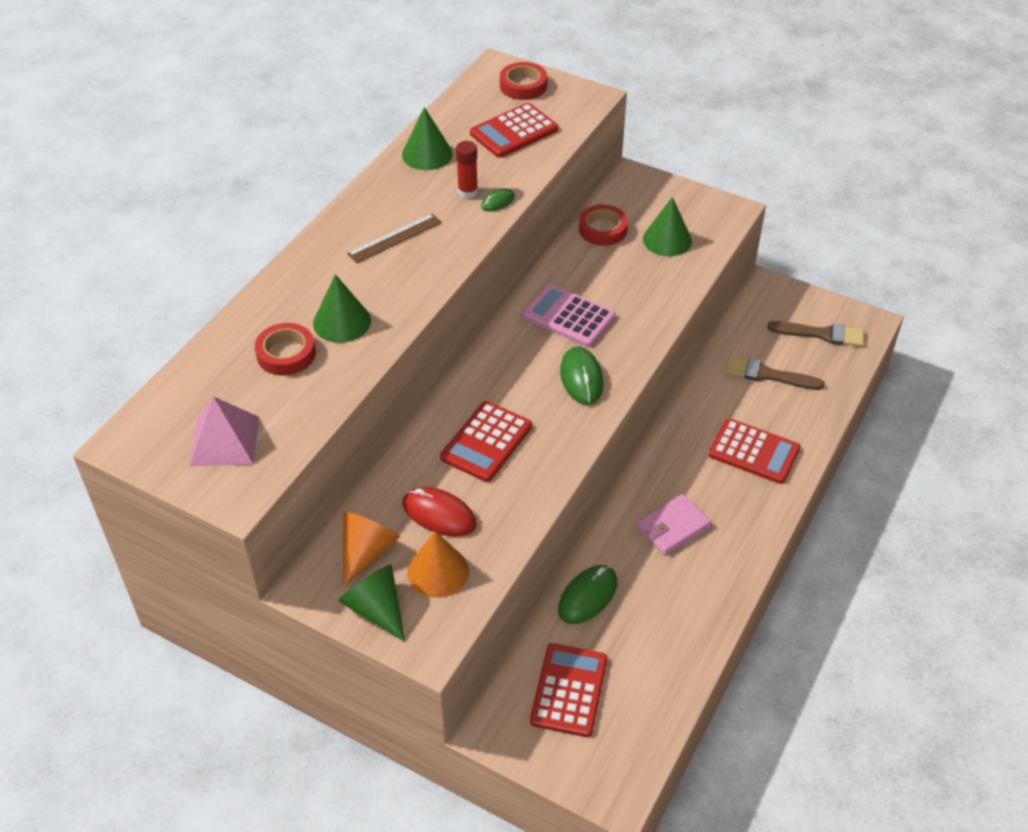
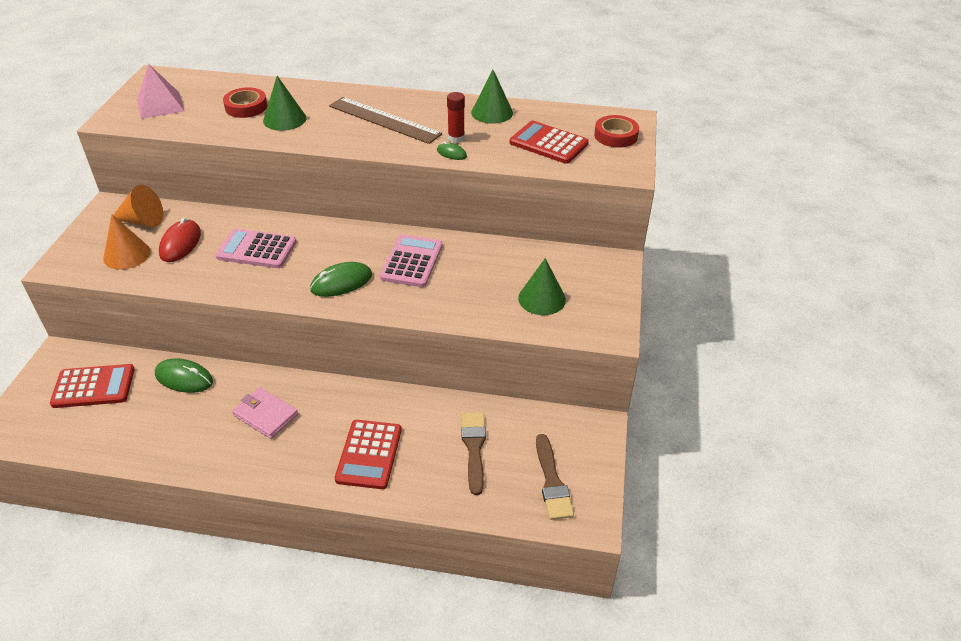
camera: 70 degrees right, 5 degrees down
(376, 609) = (92, 236): green cone -> none
(395, 238) = (384, 120): brown ruler -> brown ruler, size x1.59
(486, 442) = (256, 249): red calculator -> pink calculator
(603, 229) = (532, 258): red tape -> none

